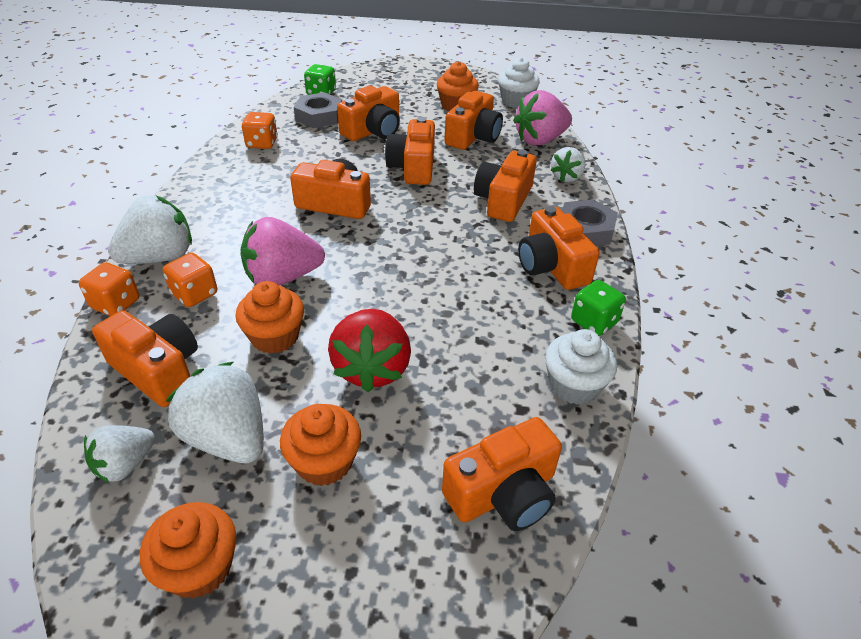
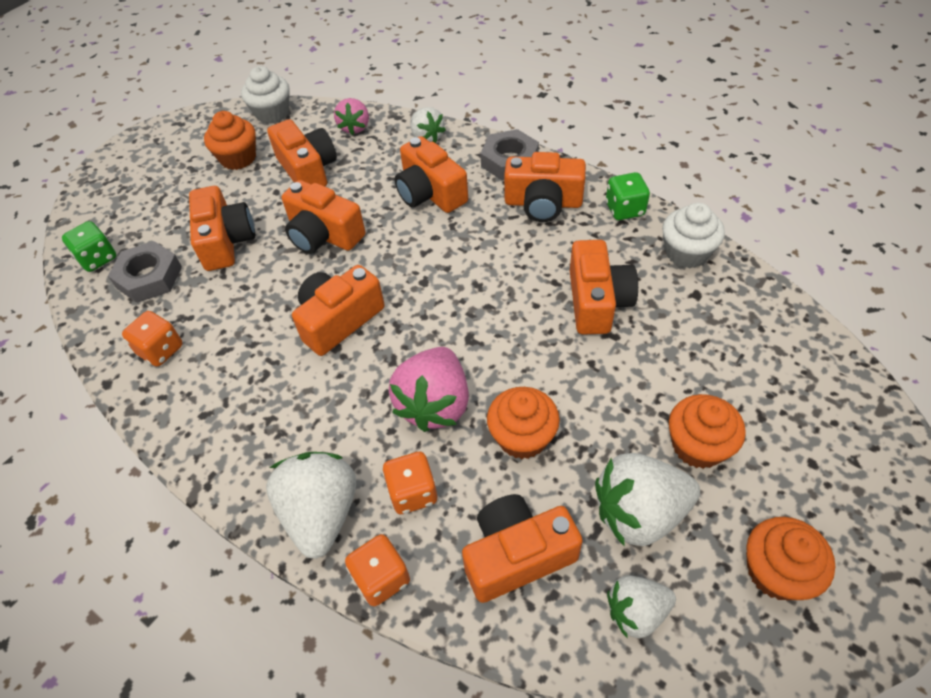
camera: 55 degrees left, 10 degrees up
(125, 464) = (636, 612): white strawberry -> white strawberry turned 90 degrees clockwise
(372, 368) = (604, 374): red strawberry -> none
(503, 493) = (773, 340): orange camera -> orange camera (597, 301)
(540, 140) = (355, 127): pink strawberry -> pink strawberry, size x0.61

